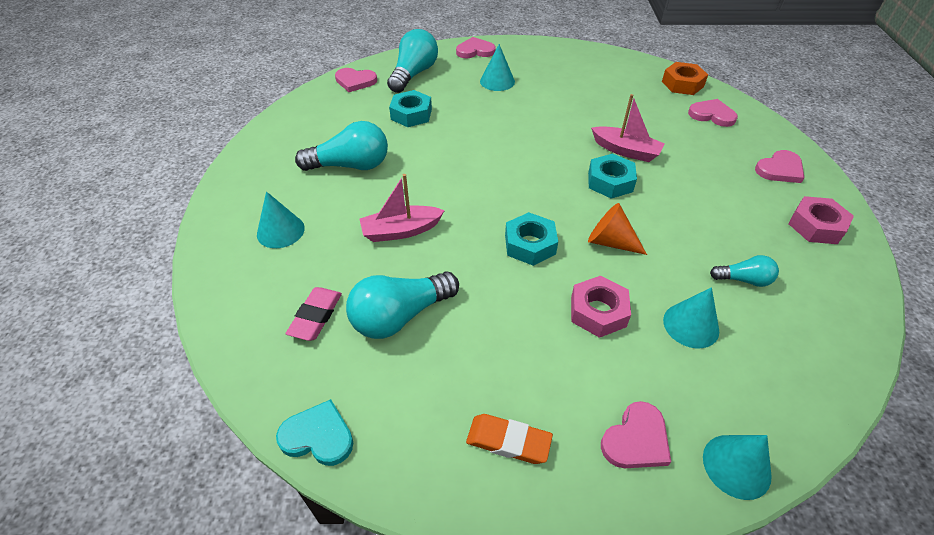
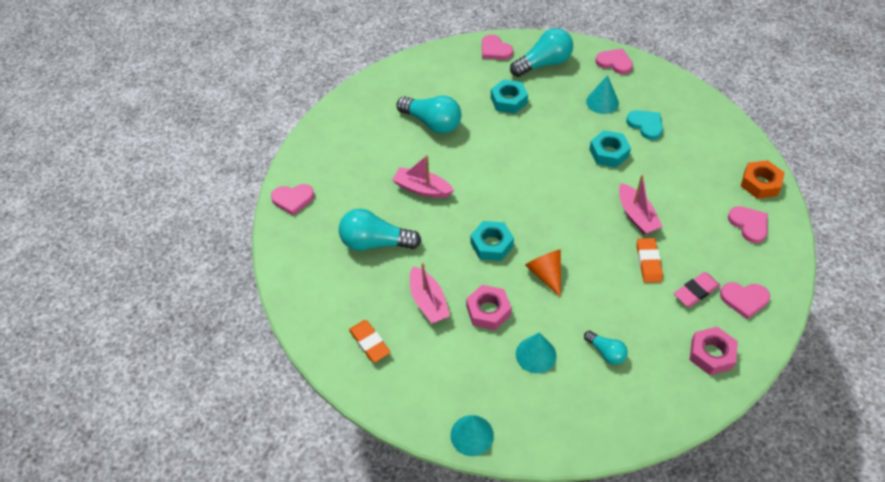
camera: 40 degrees right, 5 degrees up
(280, 231) = (355, 149): turquoise cone -> none
(316, 316) = (332, 215): pink eraser -> pink eraser (695, 291)
(318, 436) = (285, 279): turquoise heart -> turquoise heart (645, 125)
(527, 343) = (428, 302): none -> pink boat
(610, 182) = (595, 233): turquoise nut -> turquoise nut (609, 153)
(636, 439) = (434, 387): pink heart -> pink heart (293, 199)
(679, 181) = (648, 262): none -> orange eraser

